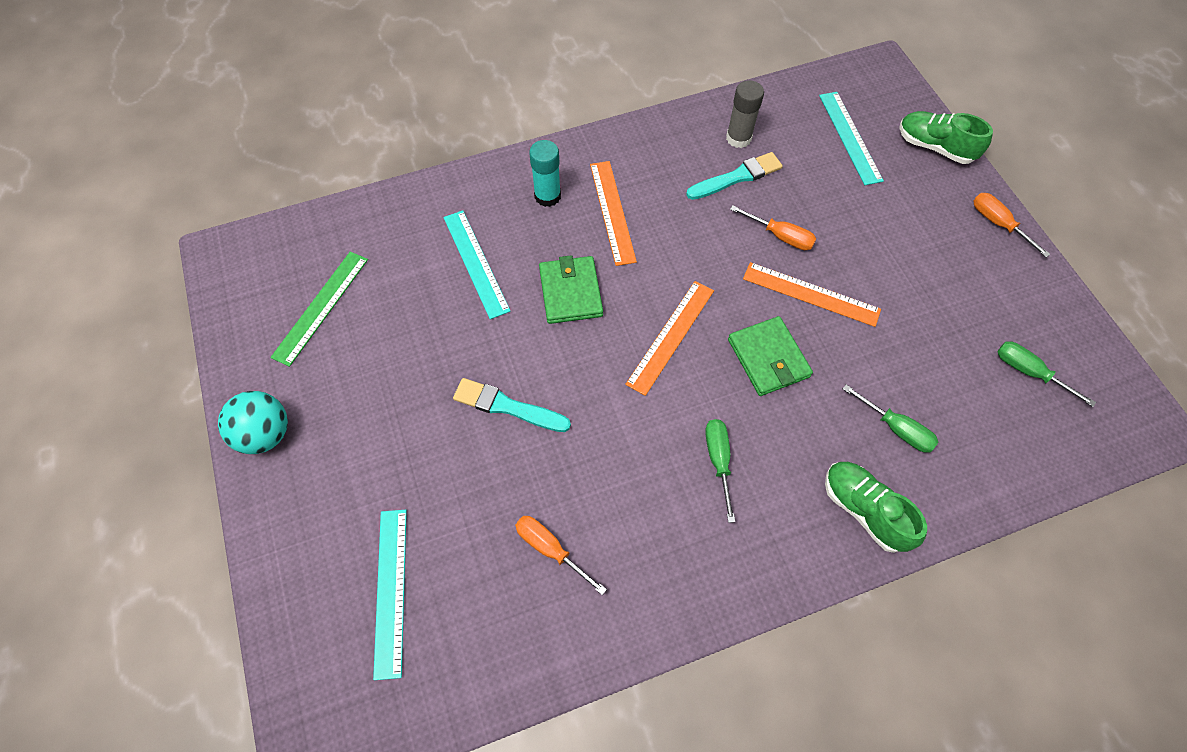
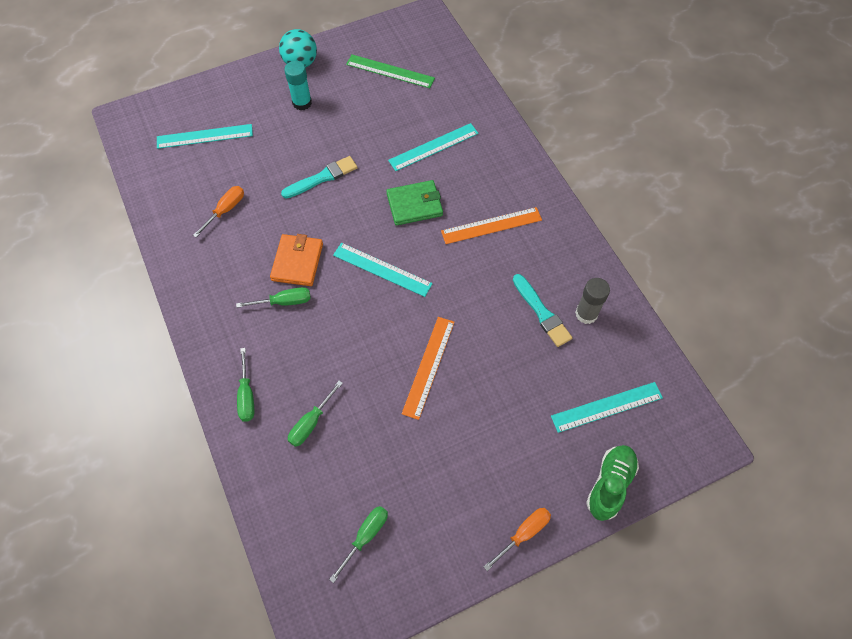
camera: 85 degrees right, 0 degrees up
(507, 406) = (322, 178): turquoise brush -> turquoise brush turned 45 degrees clockwise
(547, 196) = (500, 183): turquoise glue stick -> turquoise glue stick (302, 103)
(653, 442) = (297, 262): none -> orange wallet
(671, 336) = (382, 269): orange ruler -> turquoise ruler
(768, 358) = (367, 334): green wallet -> none
(780, 236) = (484, 345): orange screwdriver -> none
(864, 510) = (246, 395): green shoe -> green screwdriver

